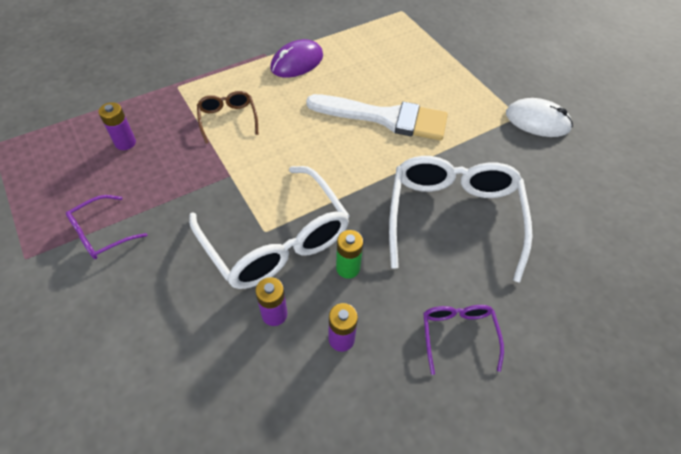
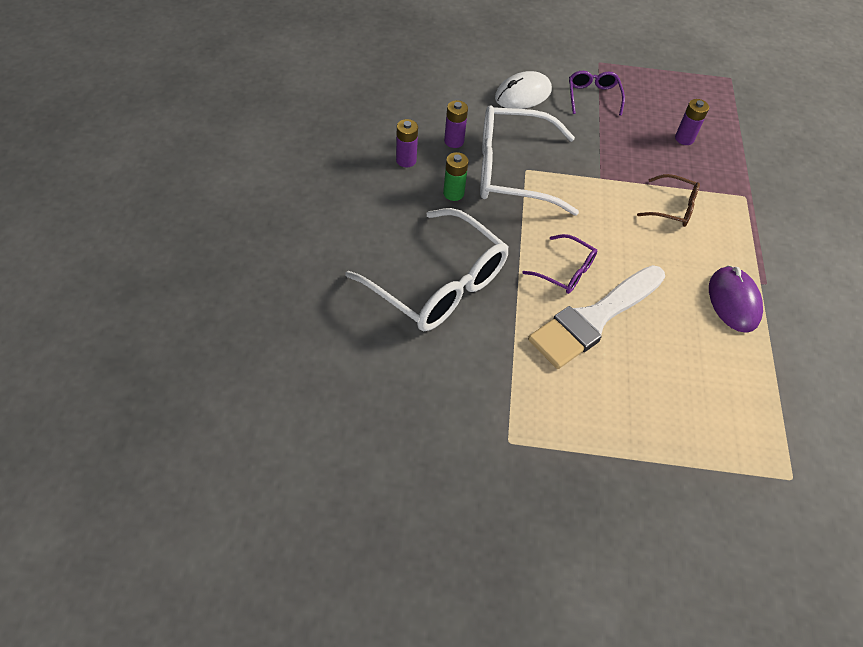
camera: 125 degrees right, 0 degrees up
(458, 335) = (348, 215): purple glasses -> purple glasses (565, 271)
(537, 121) = (487, 454): white mouse -> white mouse (523, 94)

